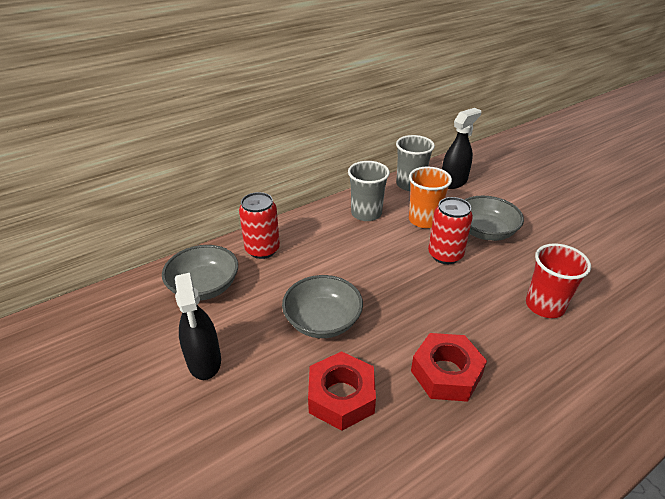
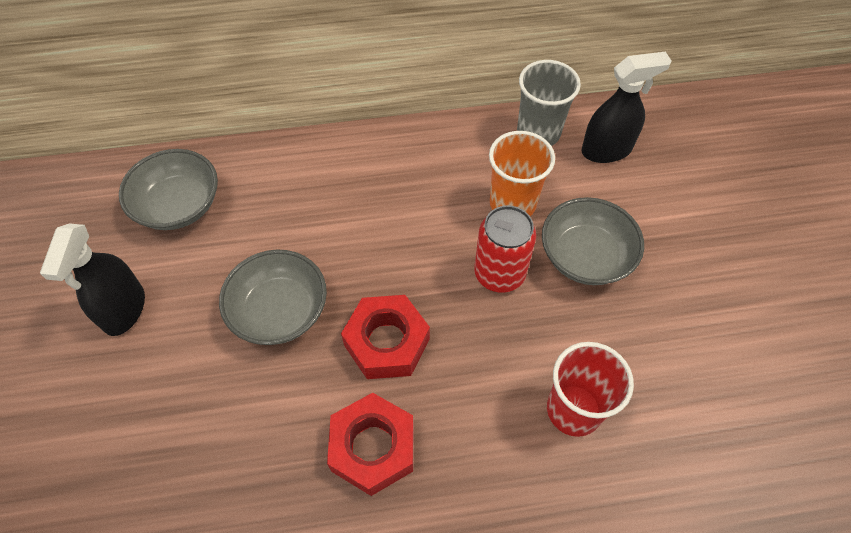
camera: 25 degrees right, 20 degrees up
(262, 249) = (274, 174): red can -> none
(341, 396) = (236, 421): red nut -> red nut (387, 342)
(366, 213) = (441, 163): grey cup -> none

